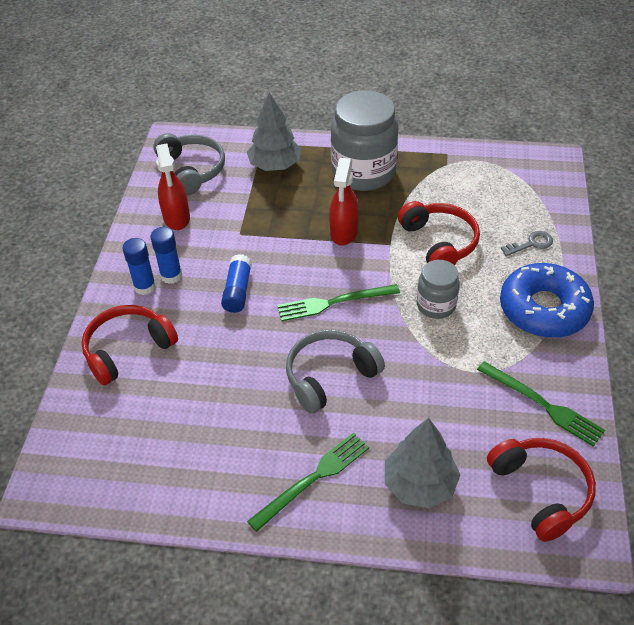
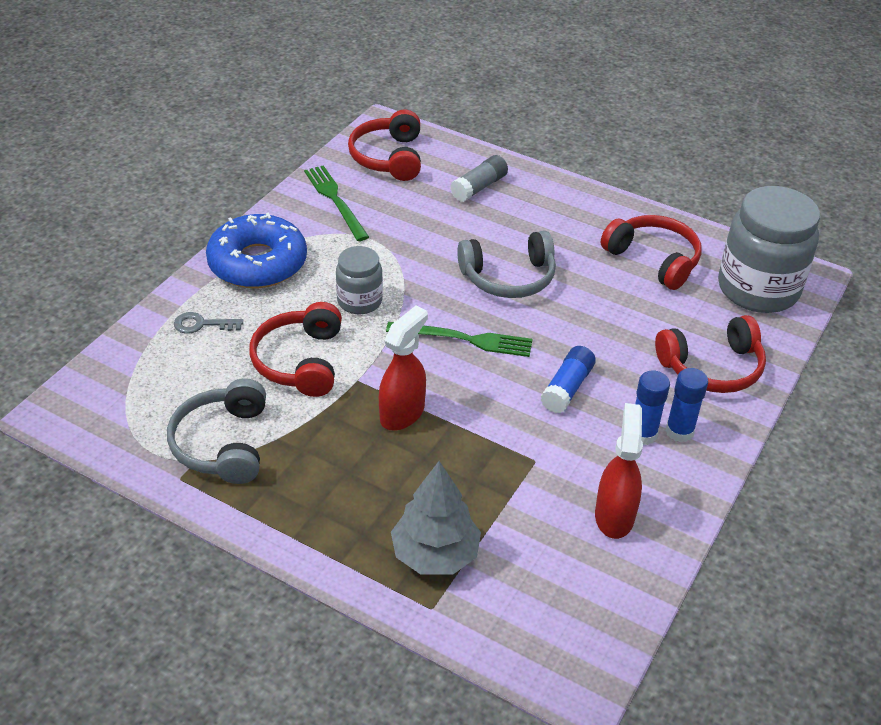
camera: 160 degrees left, 5 degrees down
(191, 170) = (567, 596): grey headphones -> grey headphones (223, 444)
(203, 452) = (653, 259): none -> red headphones
(313, 479) = (564, 215): green fork -> none
(363, 172) = (317, 491): grey jar -> grey jar (758, 289)
(420, 484) = (479, 187): grey tree -> grey glue stick

